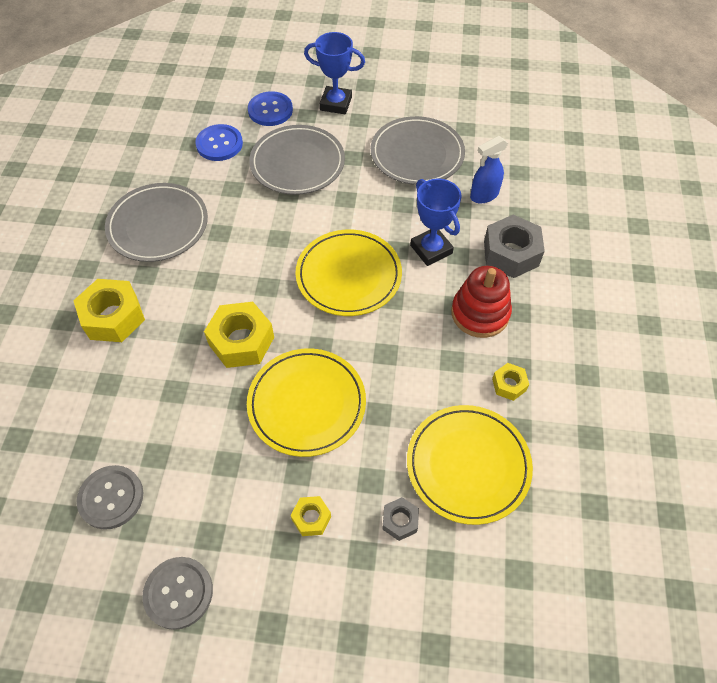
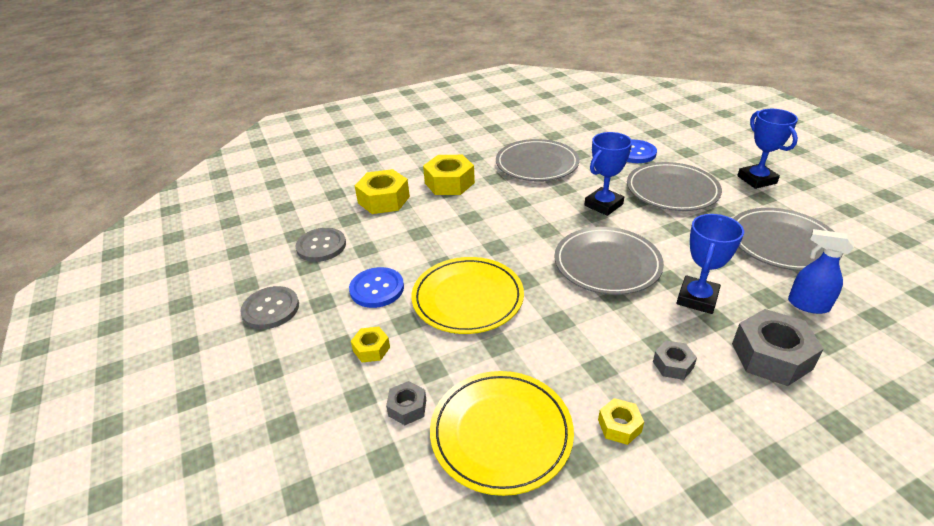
camera: 60 degrees right, 20 degrees down
(241, 341) = (487, 241): yellow nut -> yellow nut (383, 200)
(270, 110) = (698, 157): blue button -> blue button (377, 289)
(272, 222) = (603, 205): none -> blue trophy
(348, 275) = (607, 264): yellow plate -> grey plate
(480, 313) = (673, 364): red stacking toy -> grey nut

